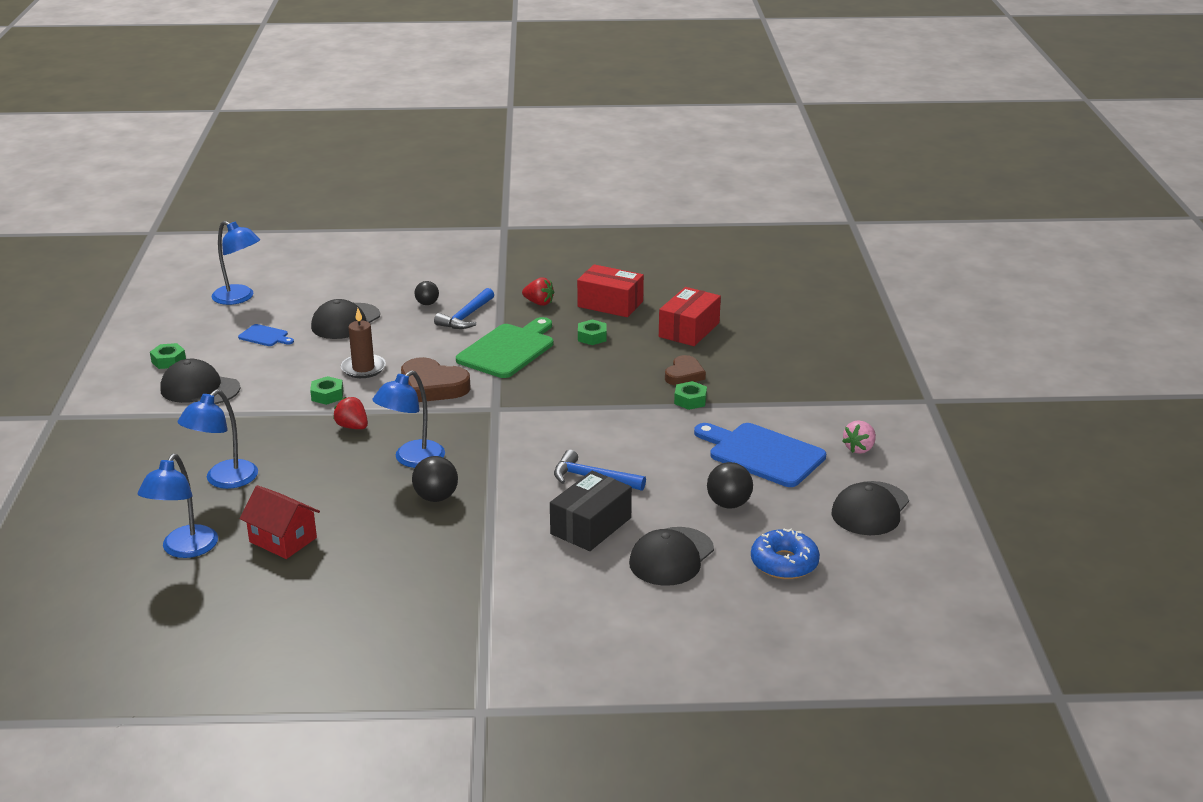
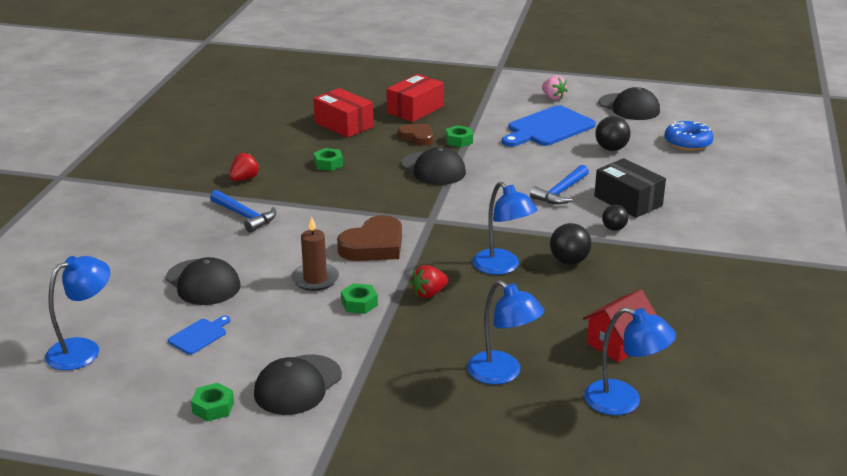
camera: 75 degrees left, 0 degrees up
(427, 304) = (199, 233): black ball -> black ball (614, 228)
(508, 349) = (326, 203): green cutting board -> none
(610, 304) = (272, 149): red box -> red box (415, 110)
(671, 557) = (674, 177): black cap -> black cap (433, 169)

